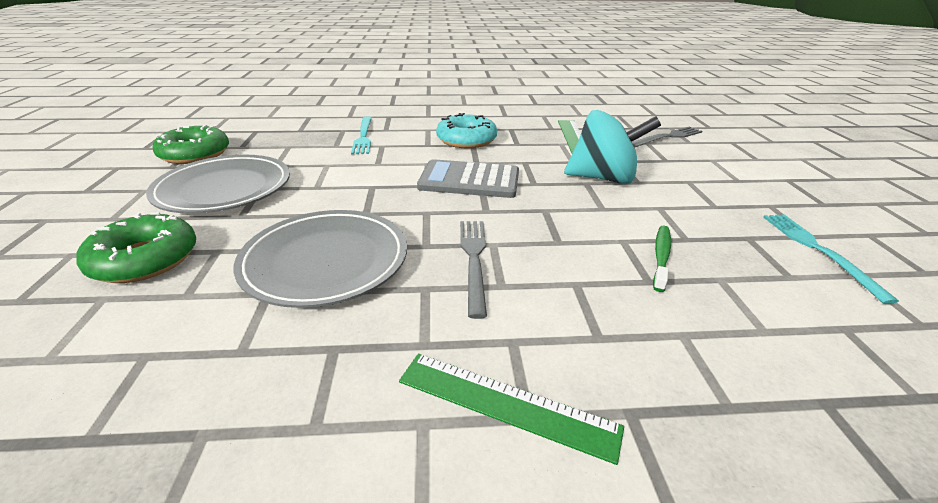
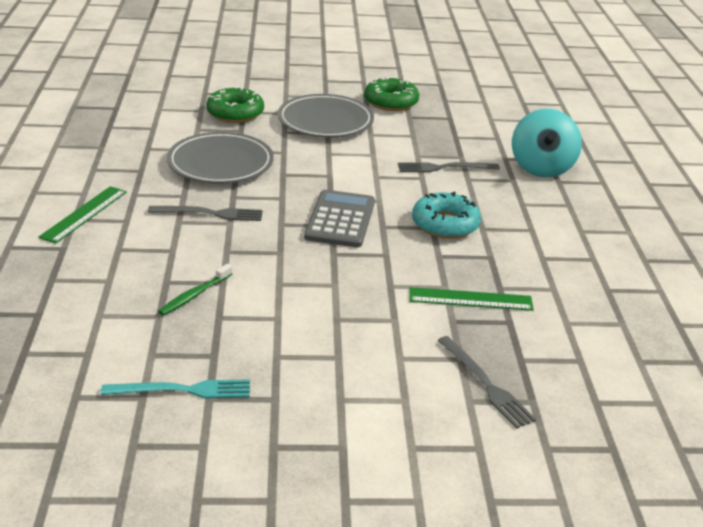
camera: 90 degrees right, 0 degrees up
(363, 136) = (444, 168): turquoise fork -> grey fork
(603, 178) = (344, 297): turquoise spinning top -> turquoise spinning top (541, 168)
(661, 257) = (194, 295): green toothbrush -> green toothbrush turned 105 degrees clockwise

